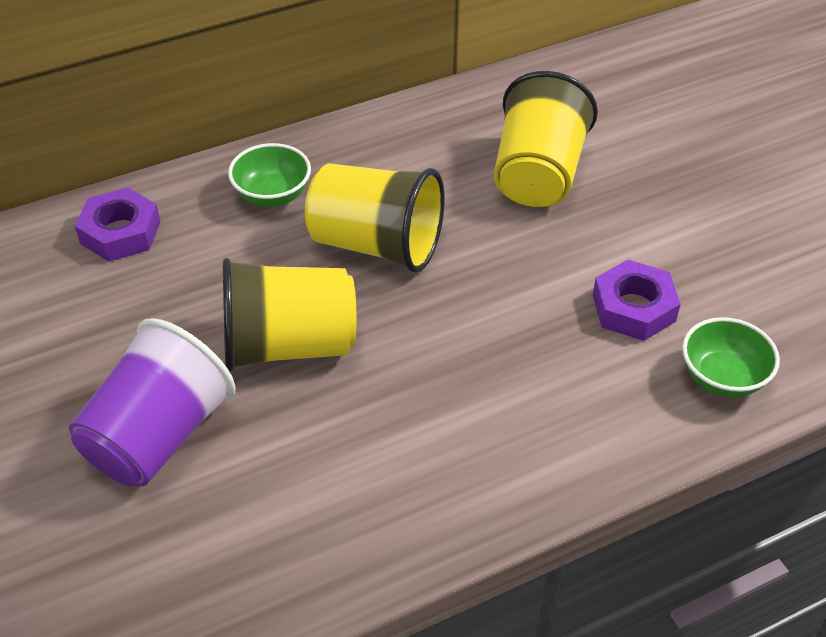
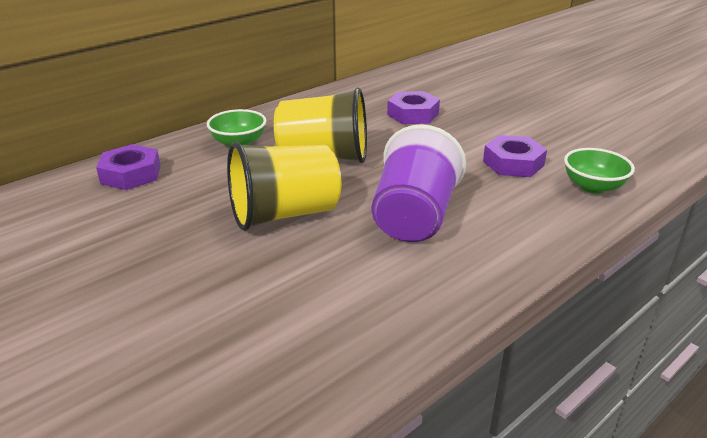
camera: 15 degrees left, 15 degrees down
(158, 436) = (200, 281): purple cup -> purple cup (414, 217)
(538, 174) = (413, 114): yellow cup -> purple nut

